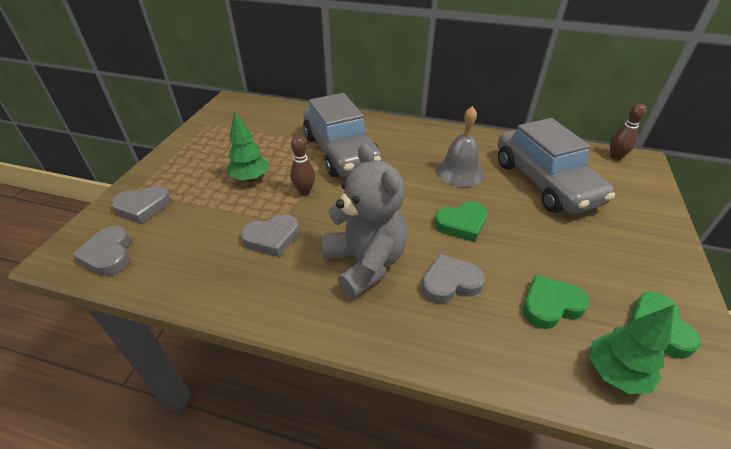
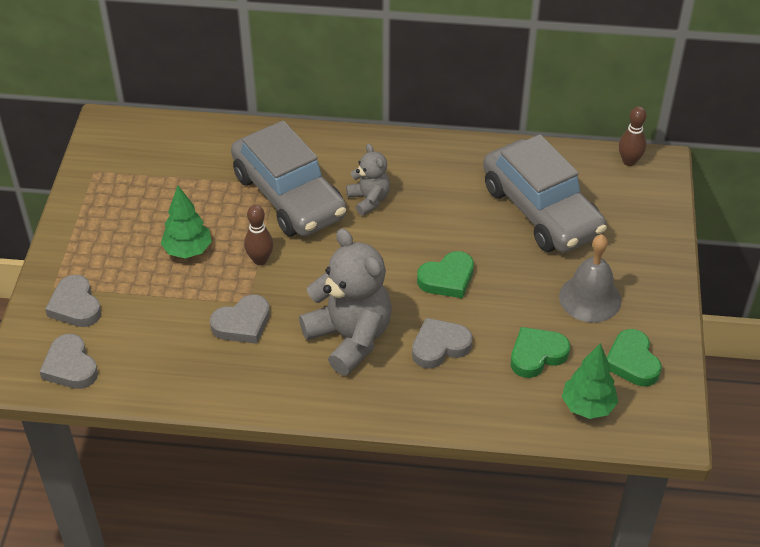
camera: 10 degrees left, 5 degrees up
(143, 207) = (75, 306): grey heart -> grey heart turned 90 degrees clockwise
(402, 160) = (369, 199): none -> grey teddy bear
(459, 172) = (441, 209): grey bell -> grey bell (590, 298)

